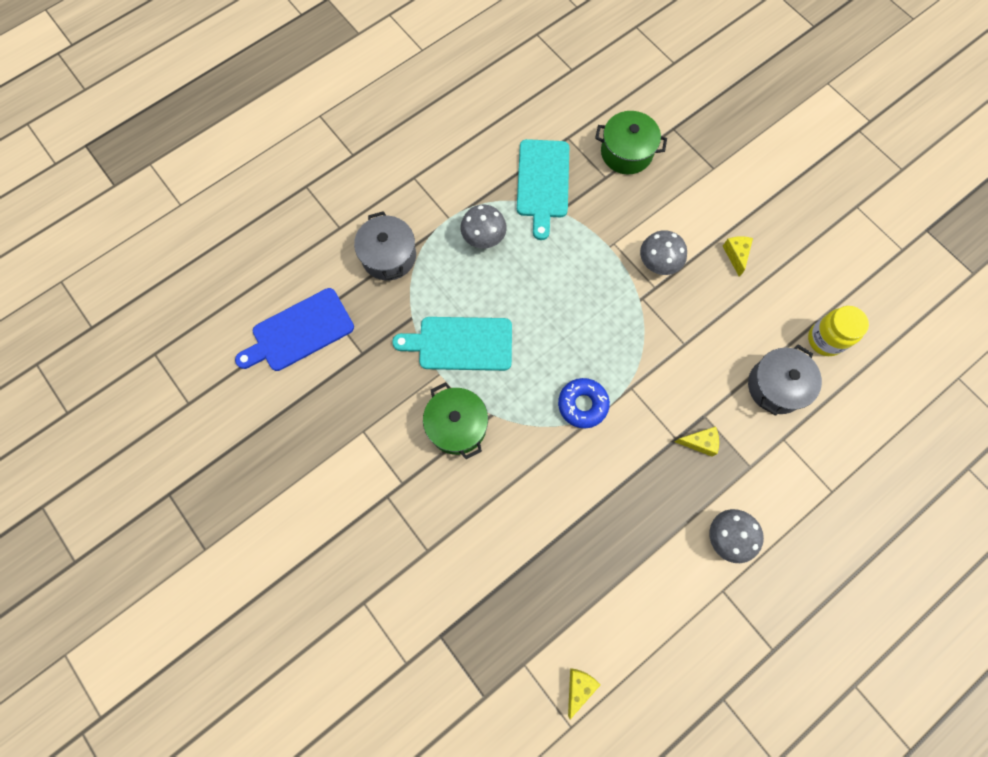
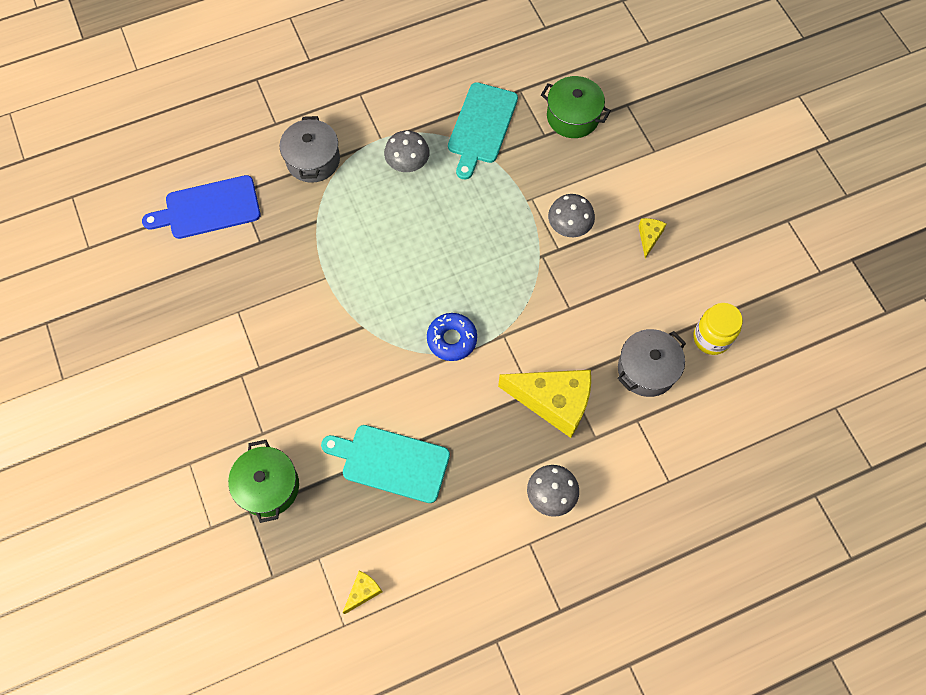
camera: 15 degrees right, 5 degrees down
(457, 425) = (327, 328): green pot -> green pot (268, 486)
(461, 343) = (354, 255): turquoise cutting board -> turquoise cutting board (391, 462)
(699, 442) = (553, 402): yellow cheese -> yellow cheese, size x2.23

